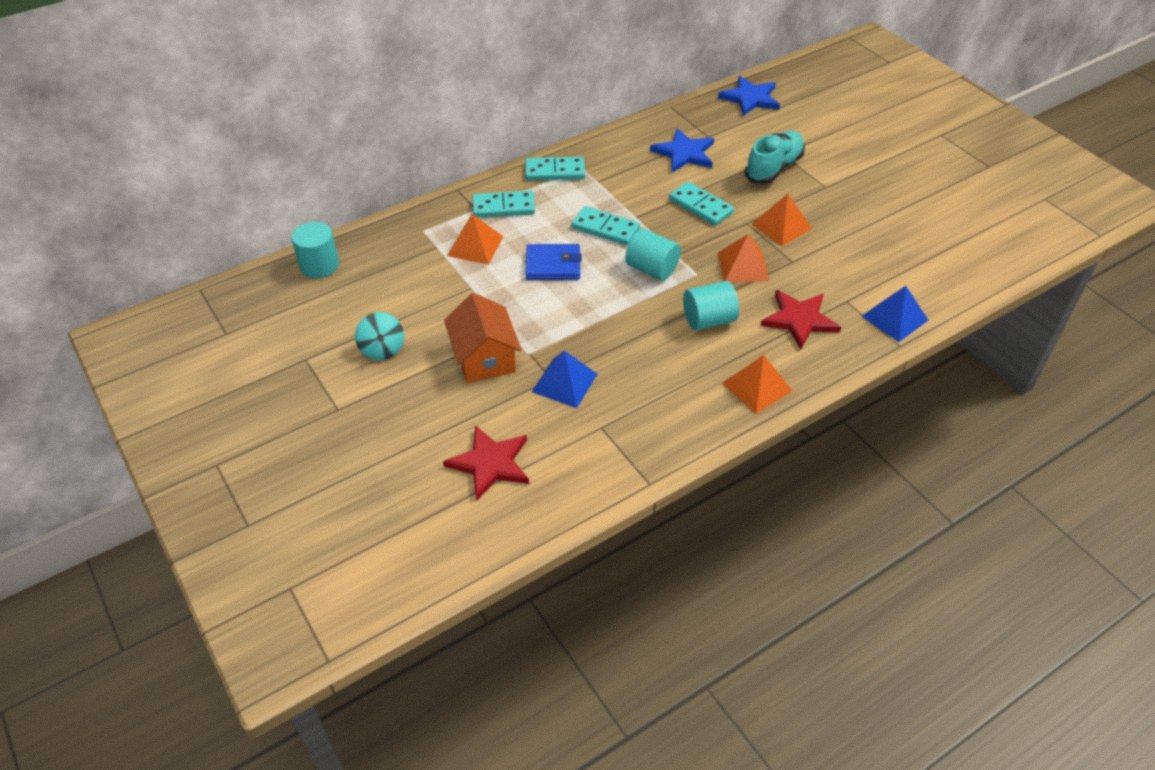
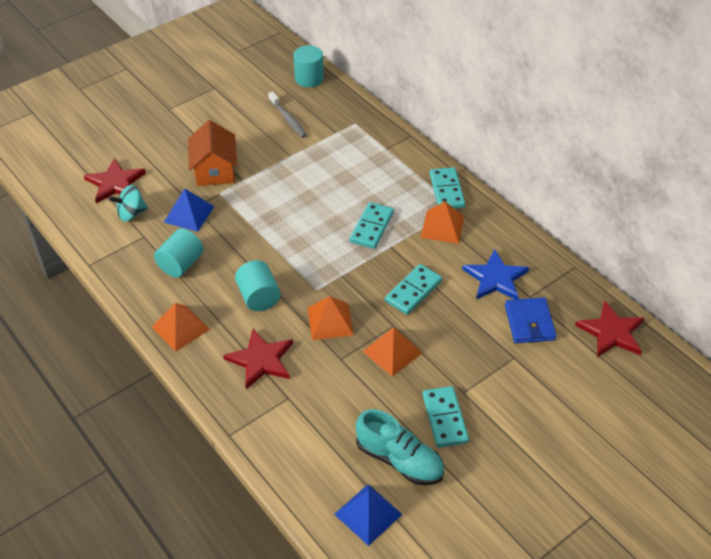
camera: 85 degrees right, 0 degrees up
(382, 349) = (224, 120): turquoise spinning top -> turquoise spinning top (131, 214)
(398, 287) = (288, 119): none -> grey toothbrush
(475, 246) = (339, 153): orange pyramid -> orange pyramid (442, 227)
(484, 358) = (215, 170): orange house -> orange house turned 75 degrees counterclockwise
(503, 207) = (391, 164): turquoise domino -> turquoise domino (445, 418)
(553, 265) = (320, 198): blue wallet -> blue wallet (529, 323)
(651, 269) = (321, 259): turquoise cylinder -> turquoise cylinder (181, 264)
(750, 98) = (611, 332): blue star -> red star
(773, 168) = (486, 349): turquoise shoe -> turquoise shoe (399, 460)
(895, 318) = (266, 434): blue pyramid -> blue pyramid (368, 514)

